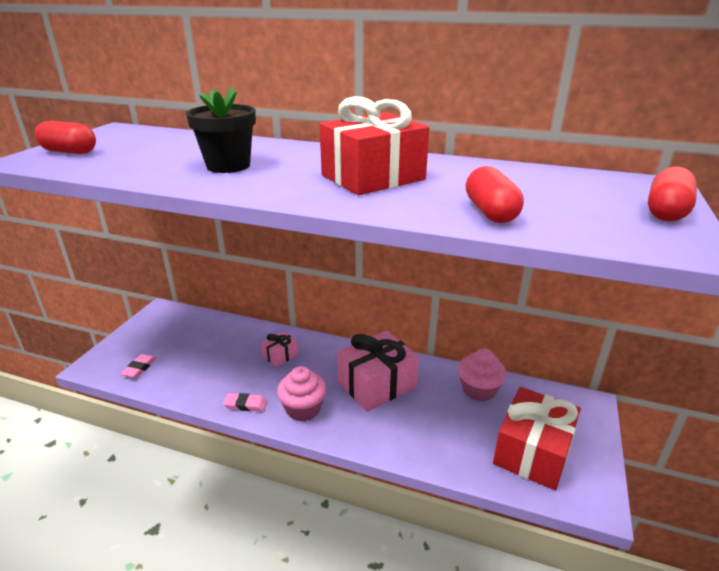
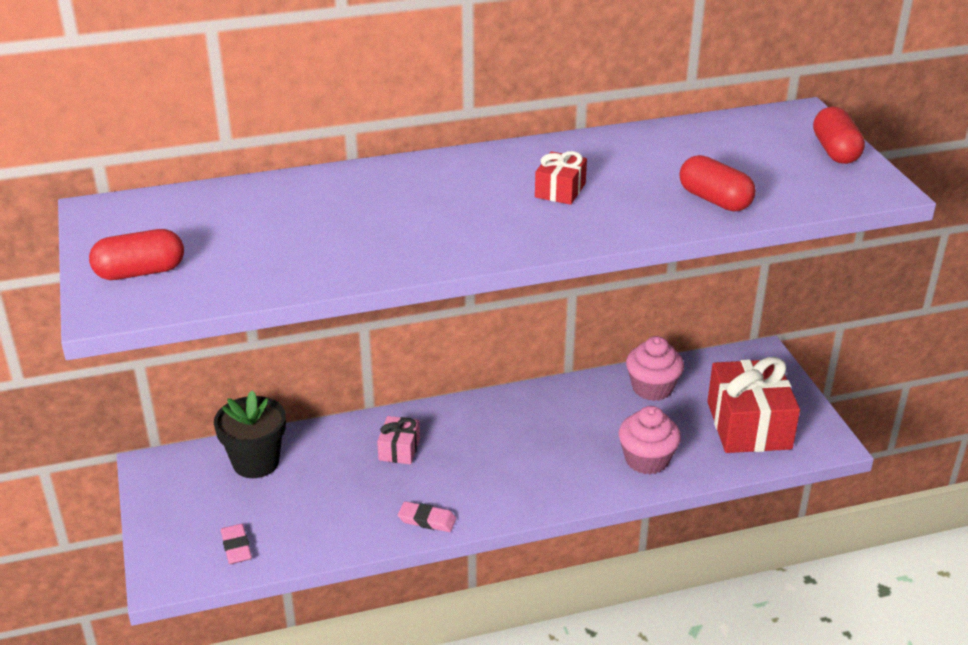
camera: 35 degrees left, 5 degrees up
(228, 166) = (386, 225): black flower pot -> black flower pot (256, 462)
(245, 404) = (427, 520): pink eraser -> pink eraser turned 45 degrees clockwise
(303, 409) = (496, 493): pink cupcake -> pink cupcake (647, 460)
(373, 177) = (560, 190): red gift -> red gift, size x0.48
(377, 384) = (545, 430): pink gift -> none

